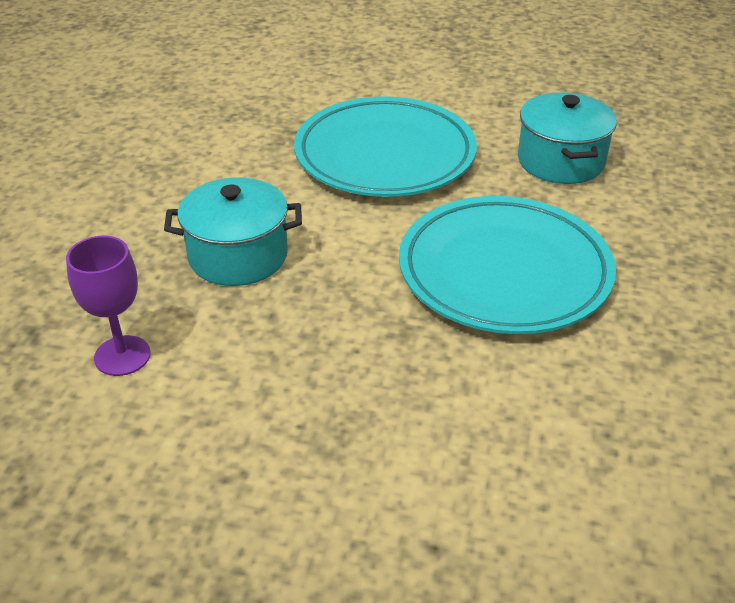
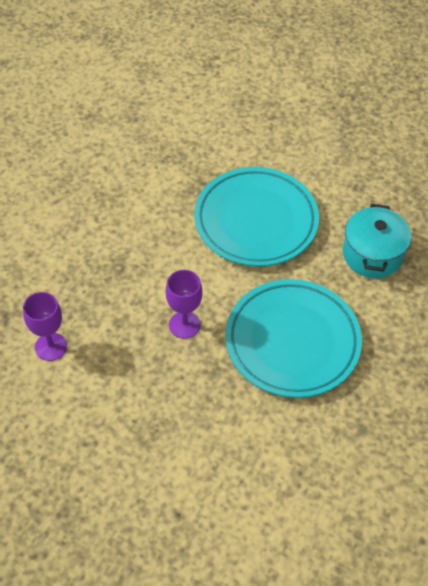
camera: 15 degrees right, 15 degrees up
(238, 256) = (135, 287): turquoise pot -> none
(332, 285) = (184, 325): none -> purple goblet

